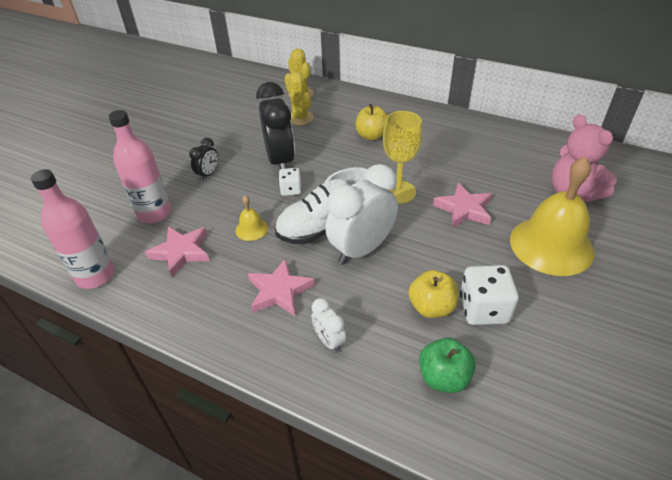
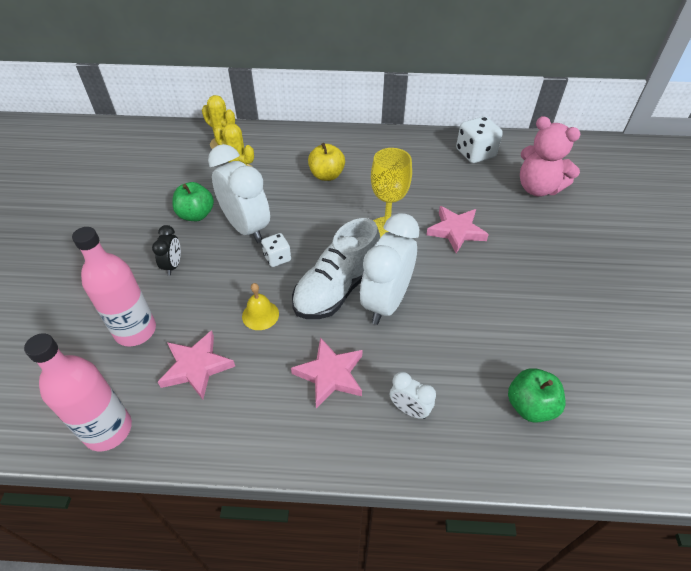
camera: 25 degrees left, 5 degrees up
(247, 142) = (196, 215): none -> green apple
(280, 161) = (246, 228): black clock -> white clock
(431, 307) = (482, 340): yellow apple -> none
(483, 309) = (526, 326): white dice -> white dice (475, 153)
(551, 245) = (547, 245): yellow bell -> none

